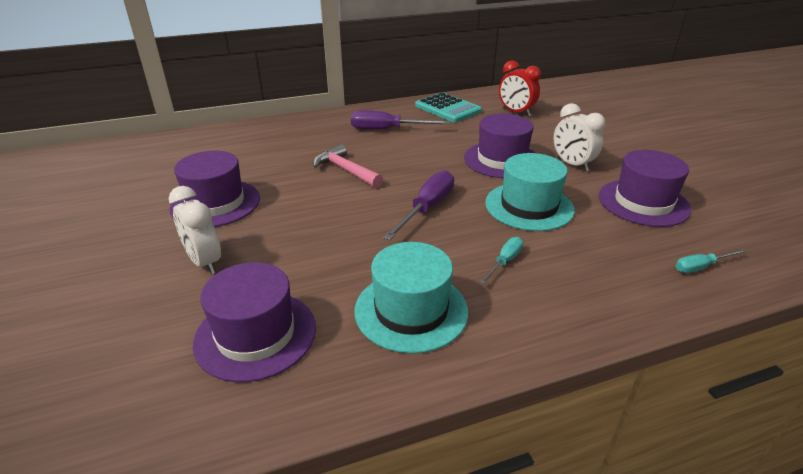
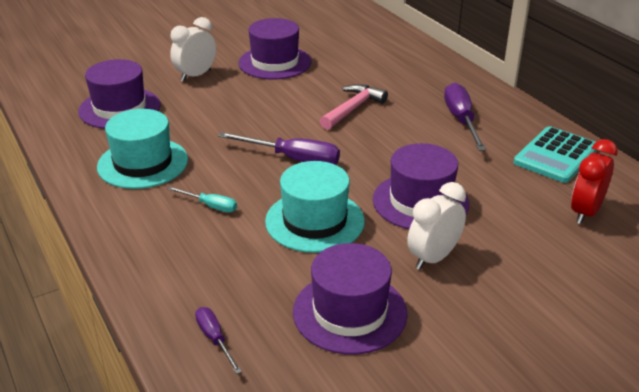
camera: 80 degrees right, 0 degrees up
(700, 267) = (215, 339): turquoise screwdriver -> purple screwdriver

